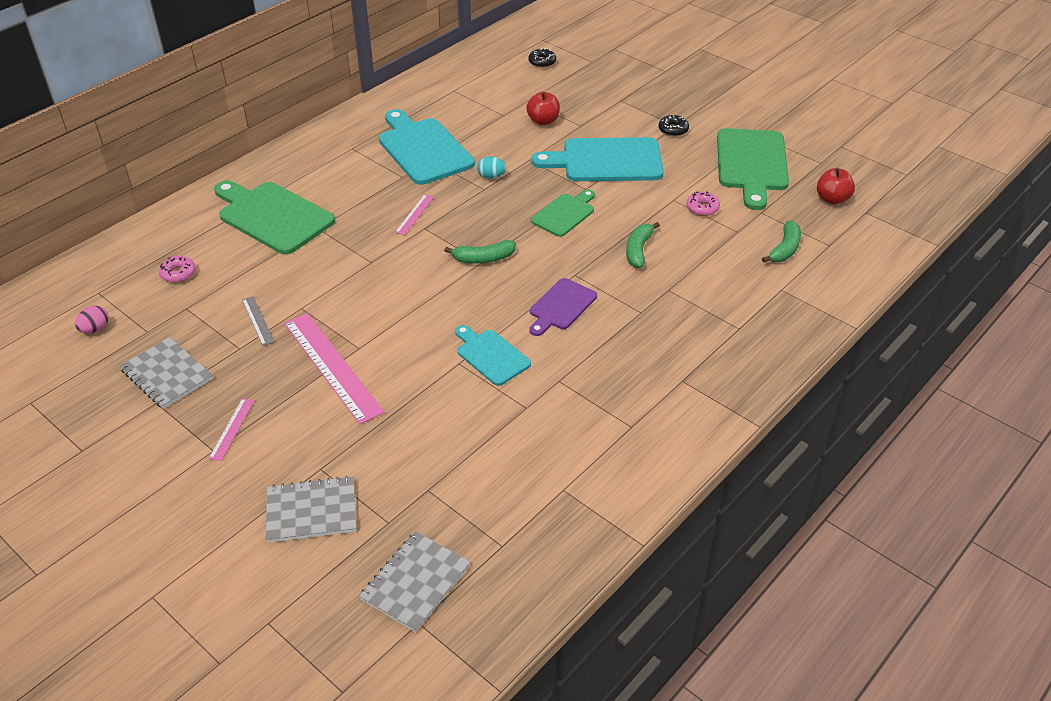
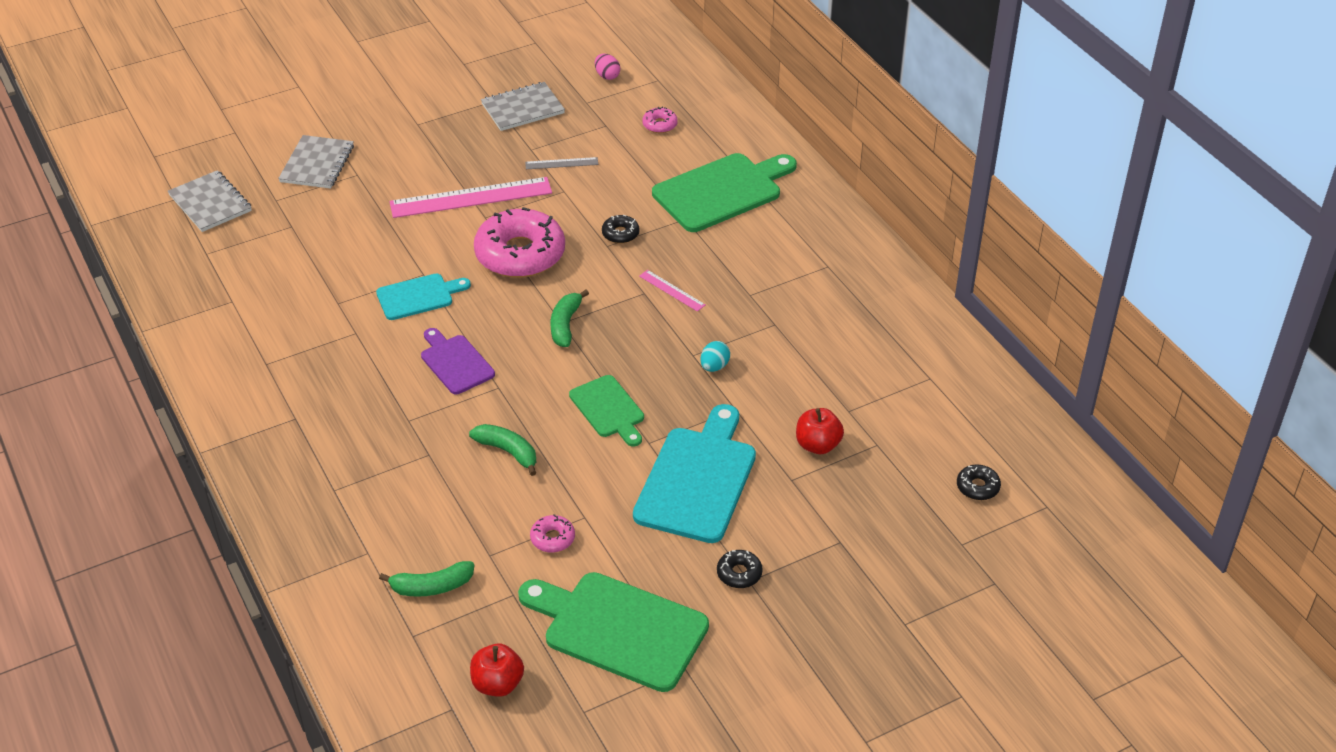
camera: 110 degrees right, 0 degrees up
(232, 429) = (434, 135): pink ruler -> none
(352, 258) = (620, 234): none -> black donut
(404, 309) = (520, 254): none -> pink donut
(423, 149) = (799, 322): turquoise cutting board -> none
(784, 249) = (431, 587): green banana -> green banana turned 60 degrees counterclockwise

